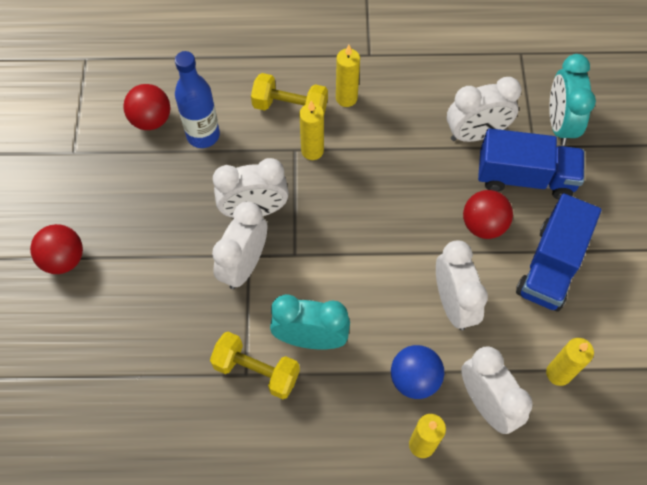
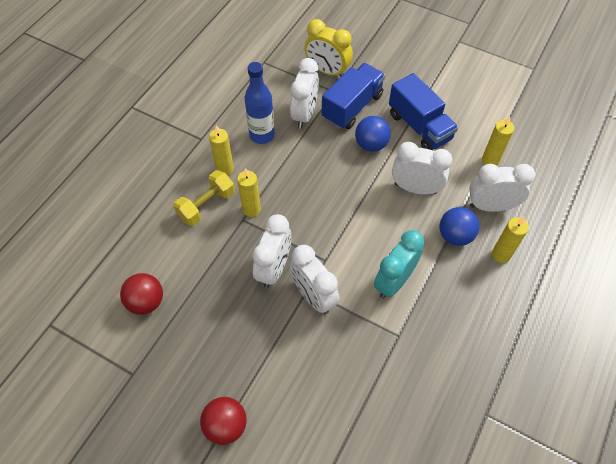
camera: 60 degrees left, 5 degrees down
(203, 135) = (187, 272): blue bottle -> blue bottle (262, 135)
(256, 371) = (399, 327): yellow dumbbell -> none
(483, 225) = (371, 144): red ball -> blue ball
(559, 124) = (327, 71): turquoise clock -> yellow clock

